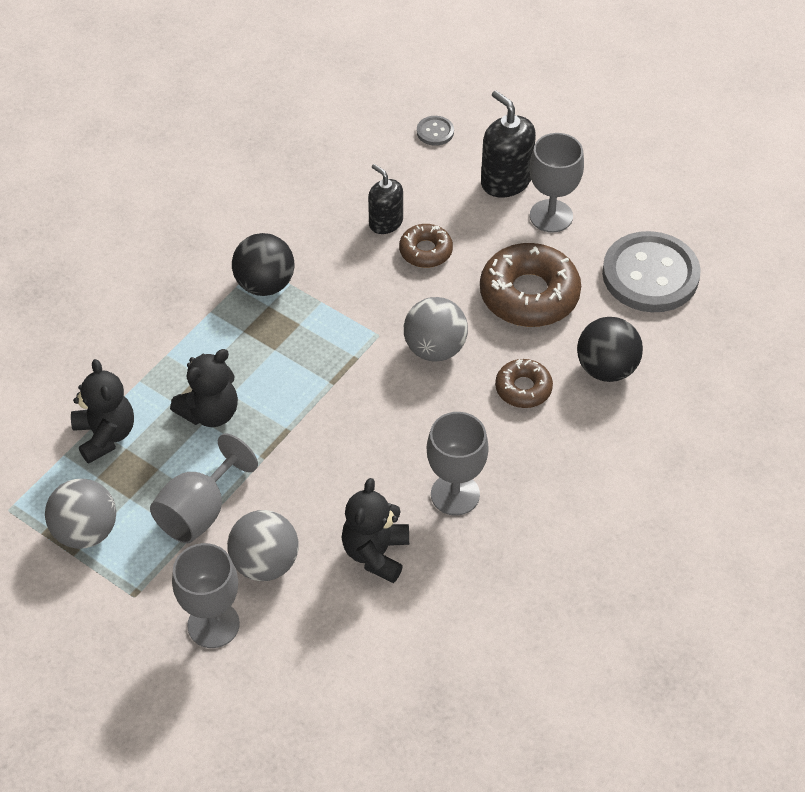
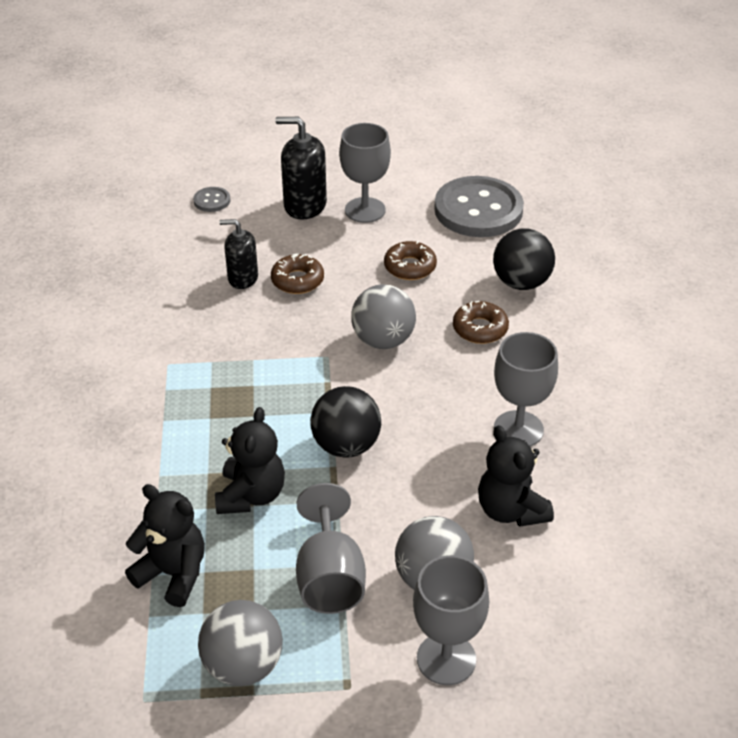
camera: 40 degrees left, 10 degrees down
(265, 284) = (190, 374): black ball -> black ball (346, 446)
(529, 295) = (410, 267): brown donut -> brown donut, size x0.54

